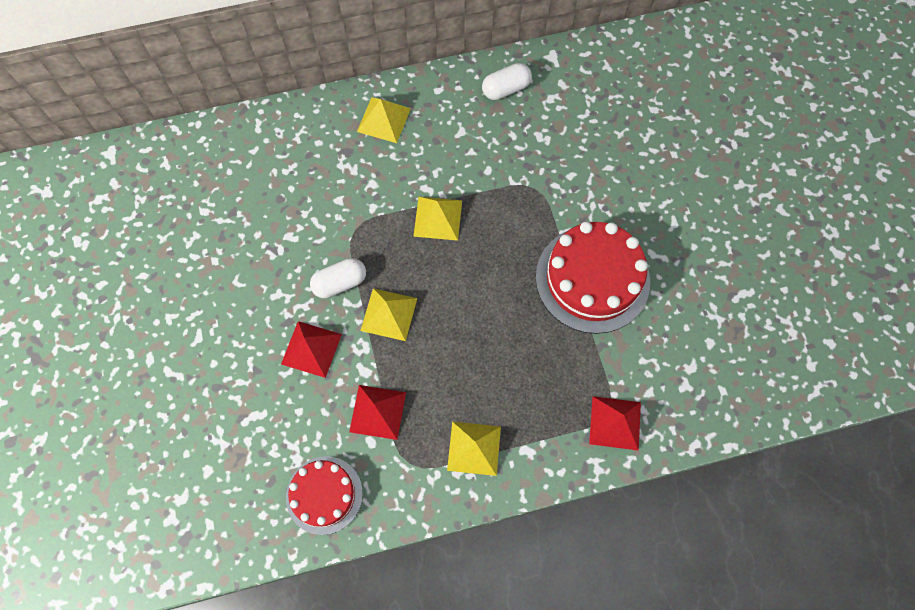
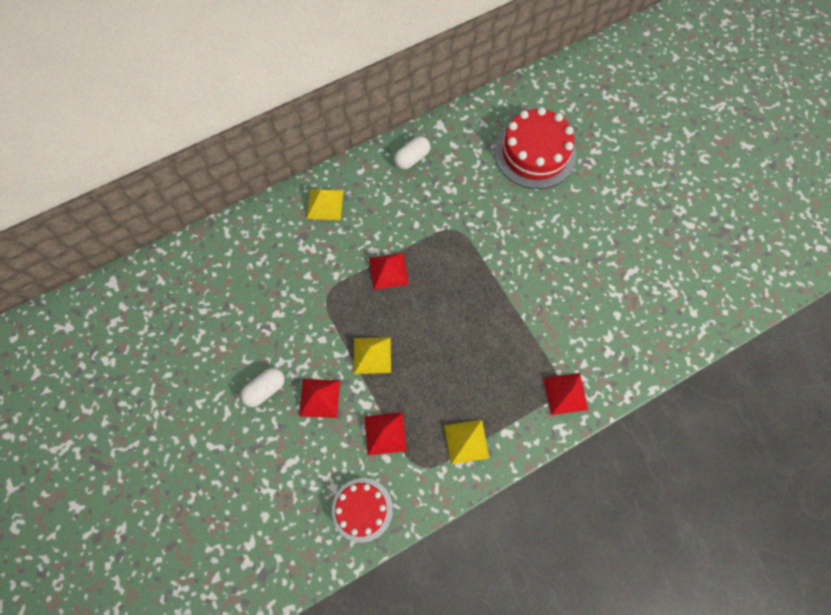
camera: 15 degrees left, 0 degrees up
(340, 283) = (327, 340): white capsule -> white capsule (265, 389)
(438, 218) = (388, 271): yellow pyramid -> red pyramid
(592, 279) = (518, 288): red cake -> red cake (535, 153)

